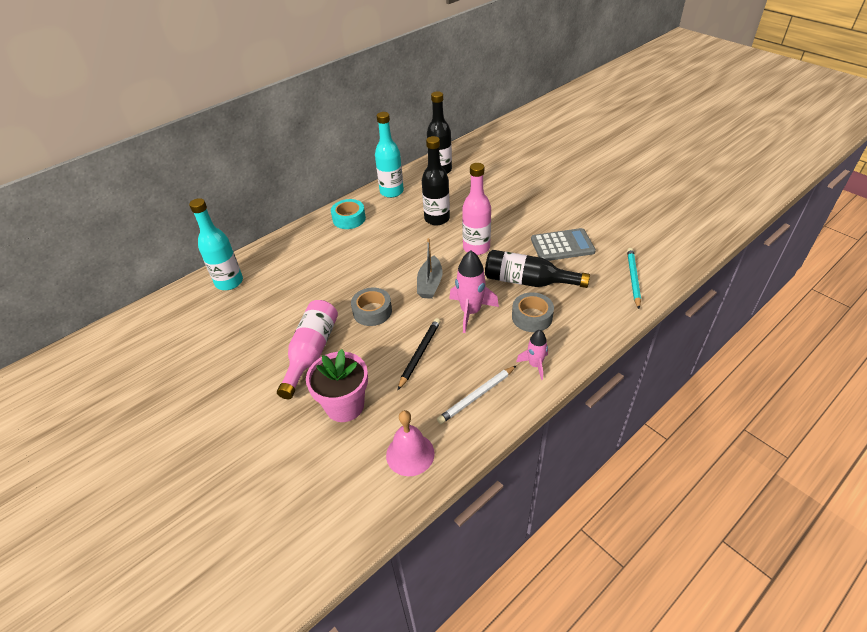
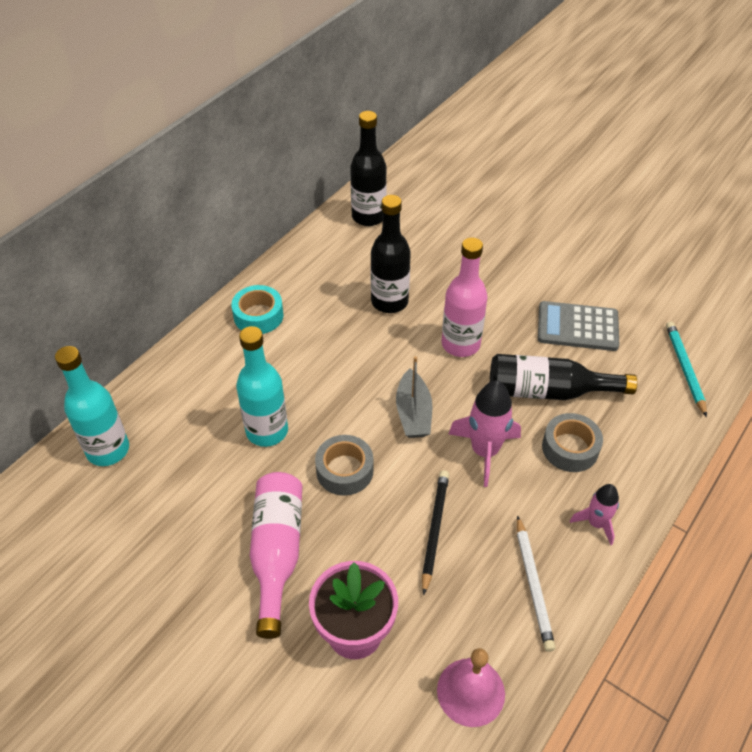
camera: 15 degrees left, 5 degrees up
(391, 192) = (308, 261): turquoise bottle -> turquoise bottle (267, 431)
(476, 396) = (533, 585): white pencil -> white pencil turned 45 degrees counterclockwise
(562, 245) = (577, 327): grey calculator -> grey calculator turned 150 degrees counterclockwise

